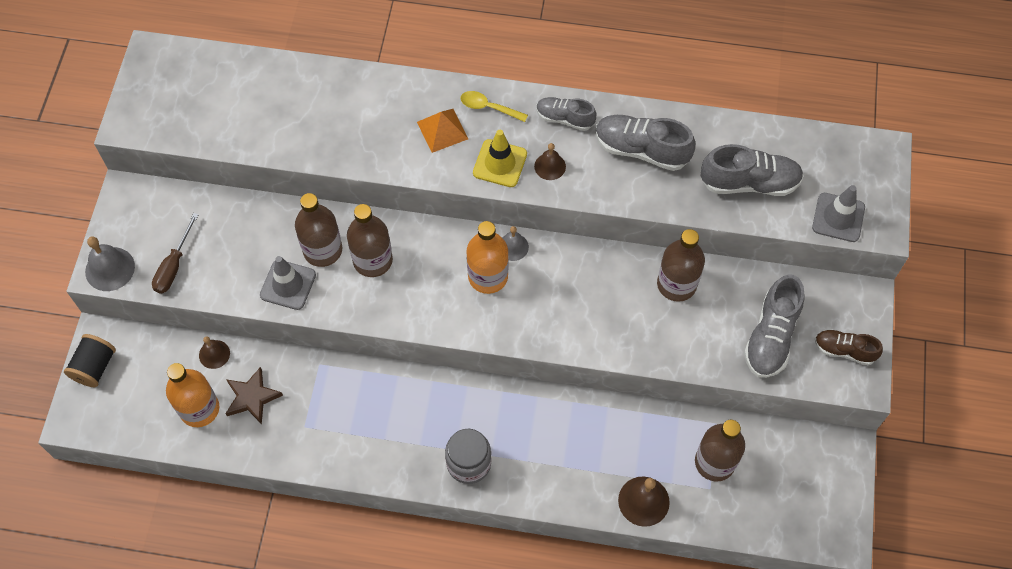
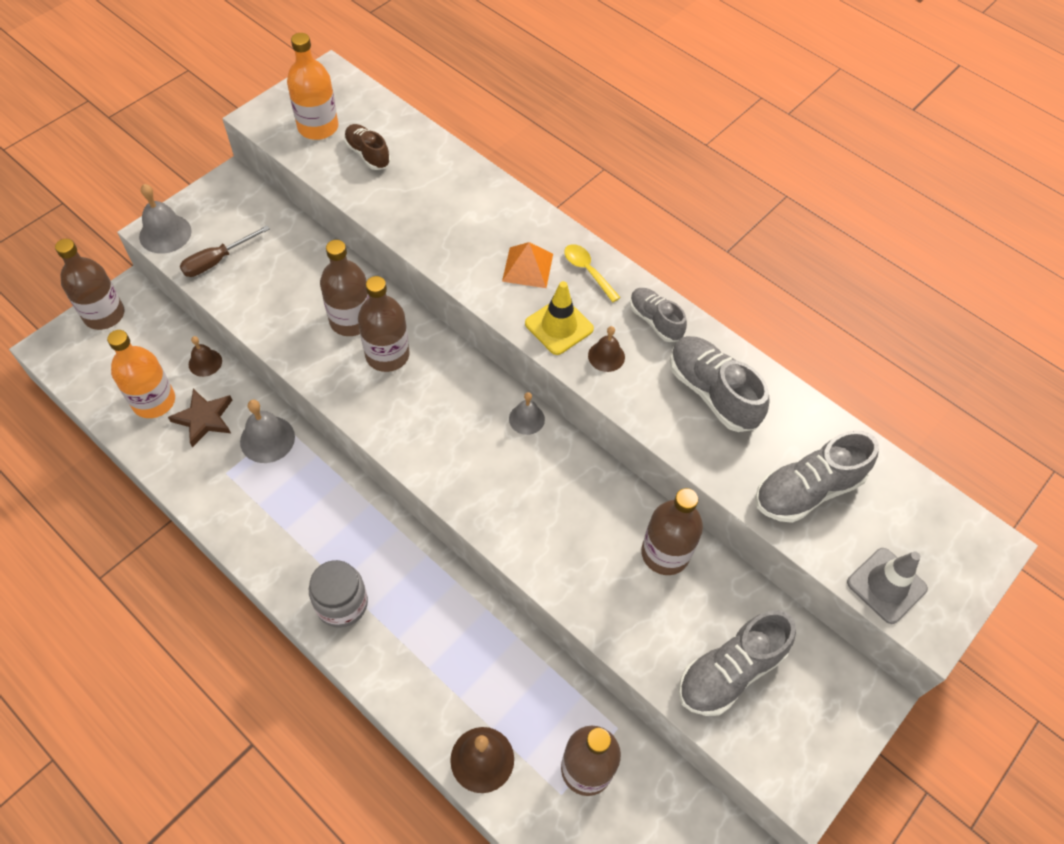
camera: 30 degrees right, 5 degrees down
(95, 367) = (104, 315): black spool -> brown bottle
(288, 285) = (296, 332): grey traffic cone -> none
(315, 382) = (267, 439): none -> grey bell
(488, 276) = (481, 432): orange bottle -> orange bottle (318, 127)
(749, 183) = (807, 490): grey shoe -> grey shoe turned 120 degrees clockwise
(844, 350) = (805, 740): brown shoe -> brown shoe (368, 154)

